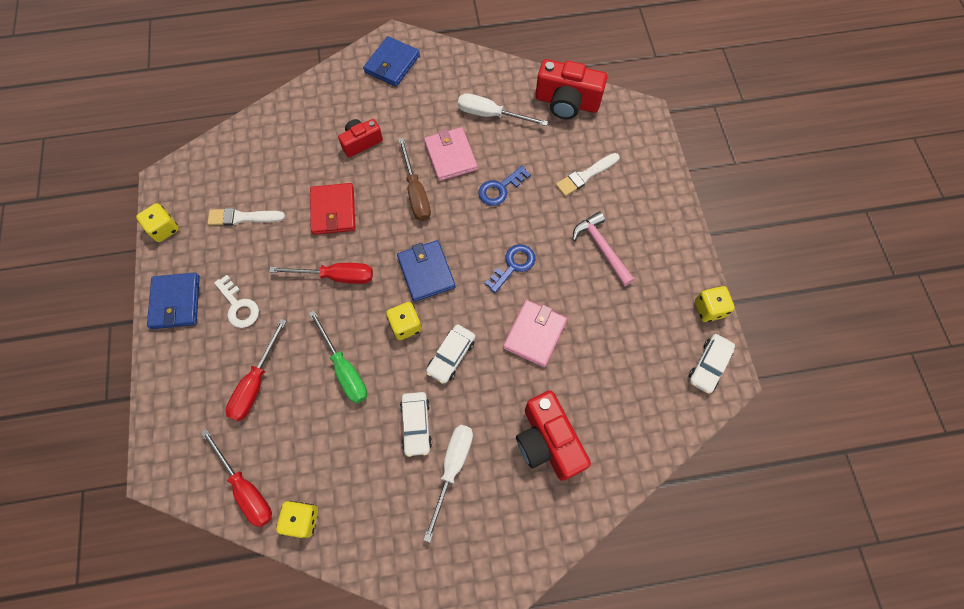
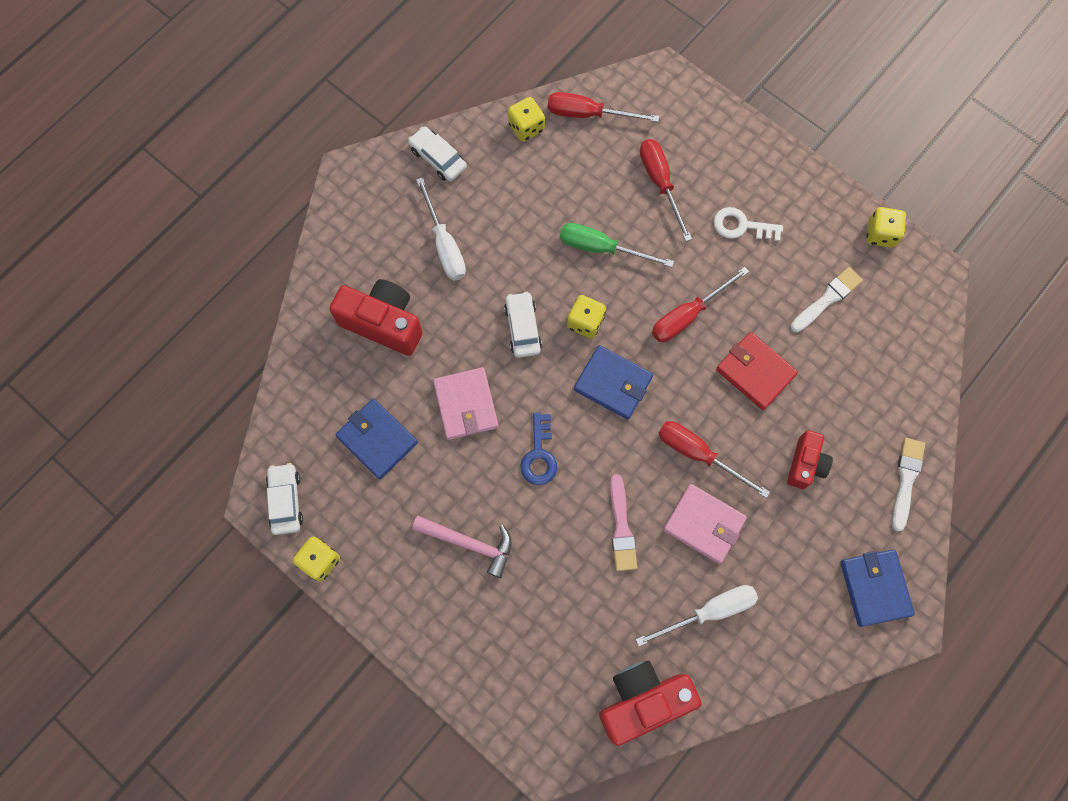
camera: 140 degrees right, 5 degrees up
(176, 302) = (795, 188): blue wallet -> blue wallet (377, 439)
(416, 192) = (698, 454): brown screwdriver -> red screwdriver
(416, 425) = (502, 253): white car -> white car (438, 158)
(500, 188) = (621, 528): blue key -> pink brush
(585, 175) = (548, 617): white brush -> white brush (906, 479)

